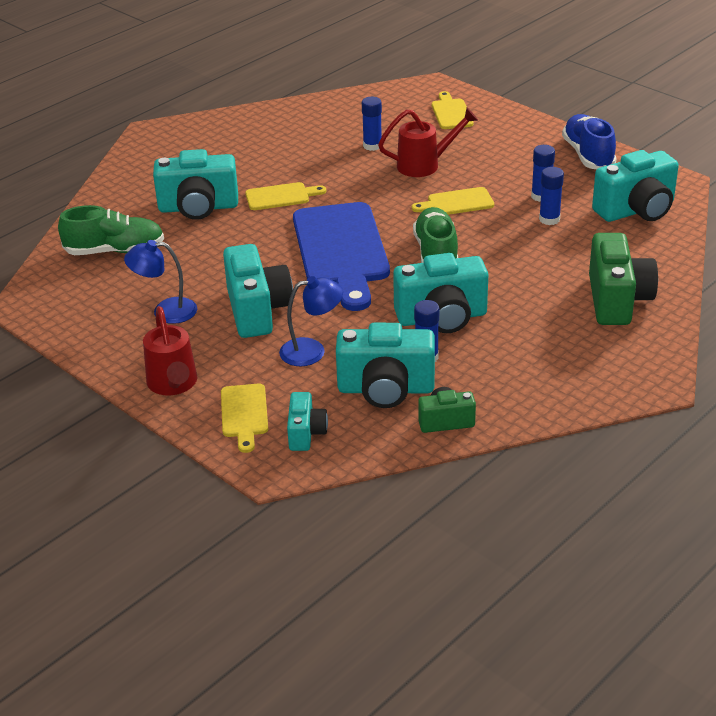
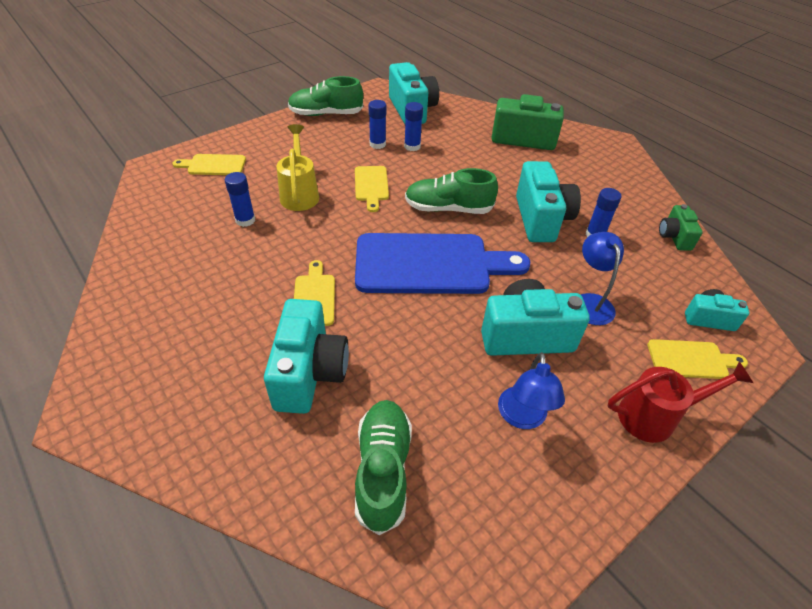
camera: 85 degrees left, 10 degrees up
(386, 389) = (640, 263): turquoise camera -> none
(425, 165) = (299, 193): red watering can -> yellow watering can
(588, 155) = (326, 114): blue shoe -> green shoe

